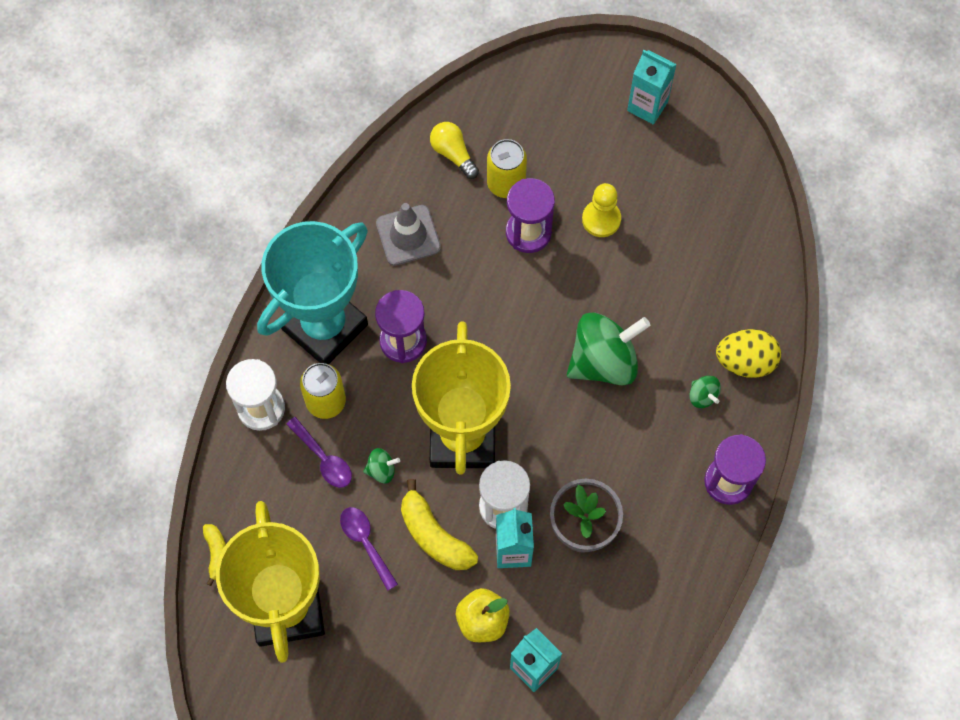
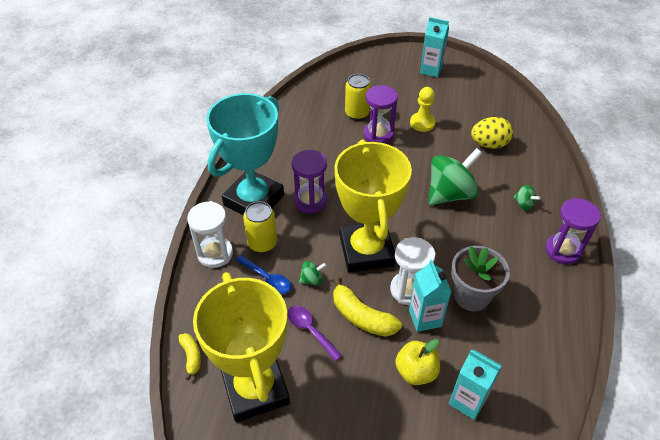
camera: 10 degrees left, 20 degrees down
(323, 458) = (267, 278): purple spoon -> blue spoon
(408, 235) = (301, 145): grey traffic cone -> none
(453, 154) = (320, 104): yellow light bulb -> none
(745, 361) = (543, 182): yellow egg -> yellow egg (489, 144)

